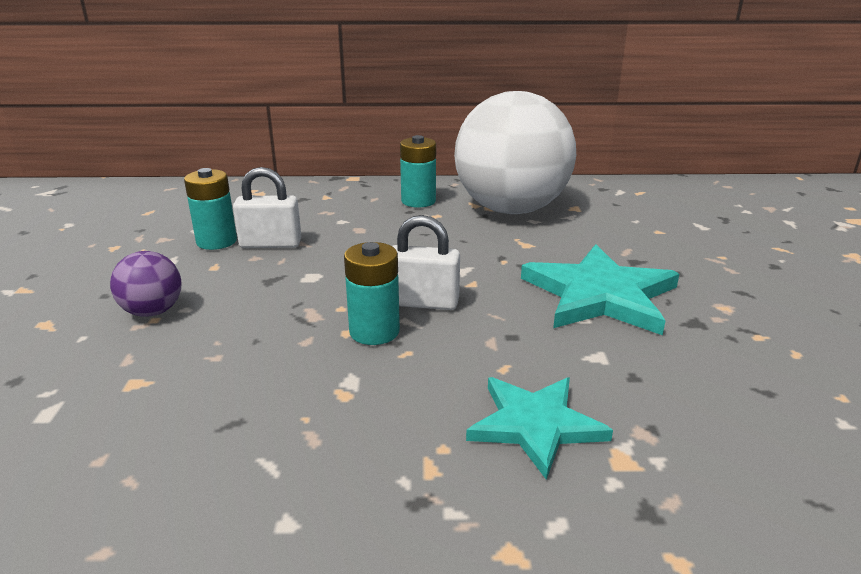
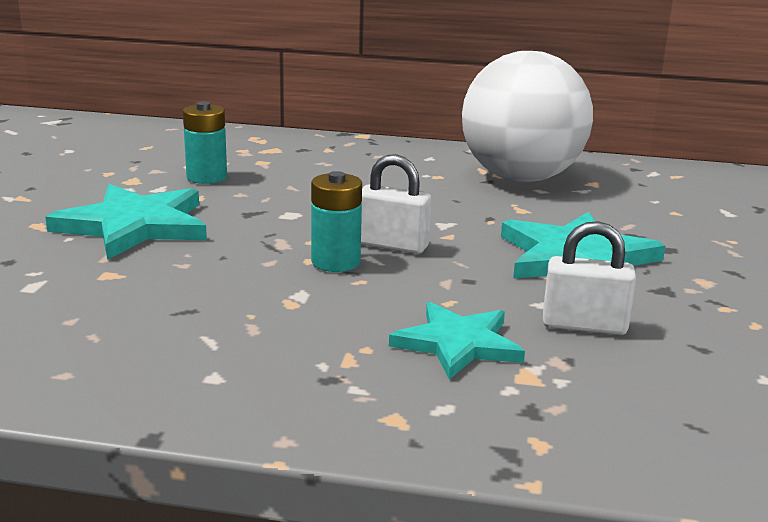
camera: 10 degrees right, 5 degrees down
(153, 311) = (134, 226): purple ball -> turquoise star
(270, 244) = (259, 184): white padlock -> white padlock (584, 326)
(418, 201) = (424, 162): turquoise battery -> none

